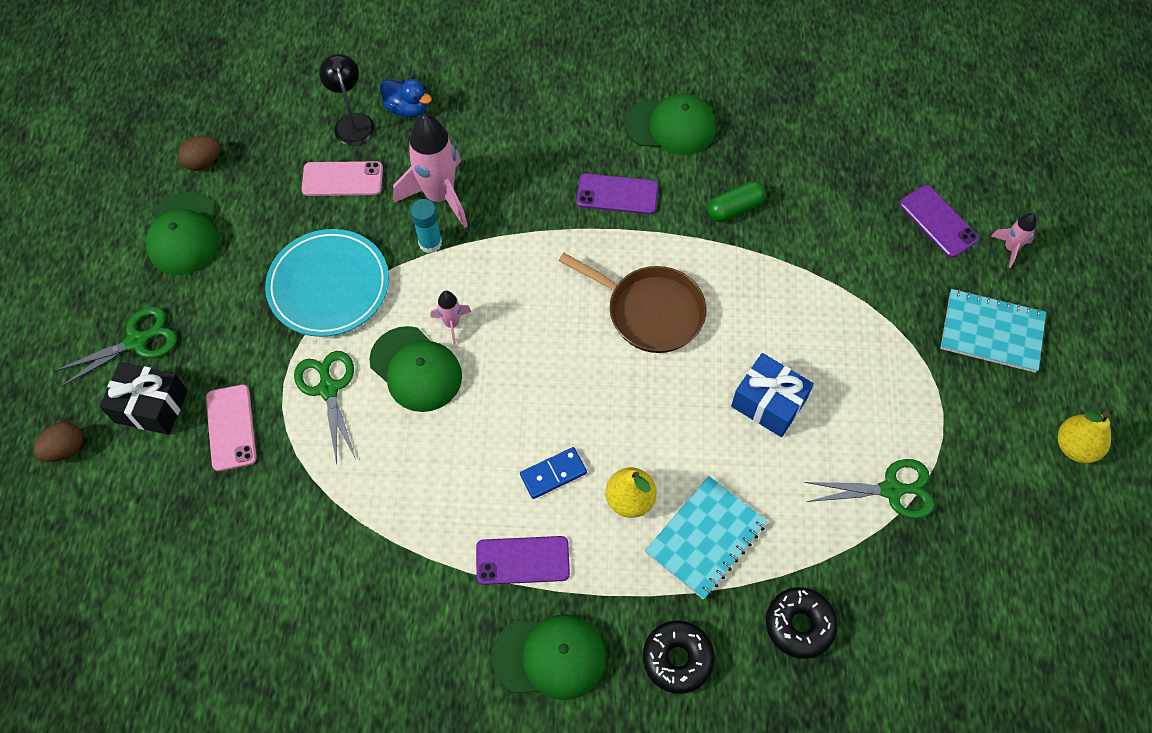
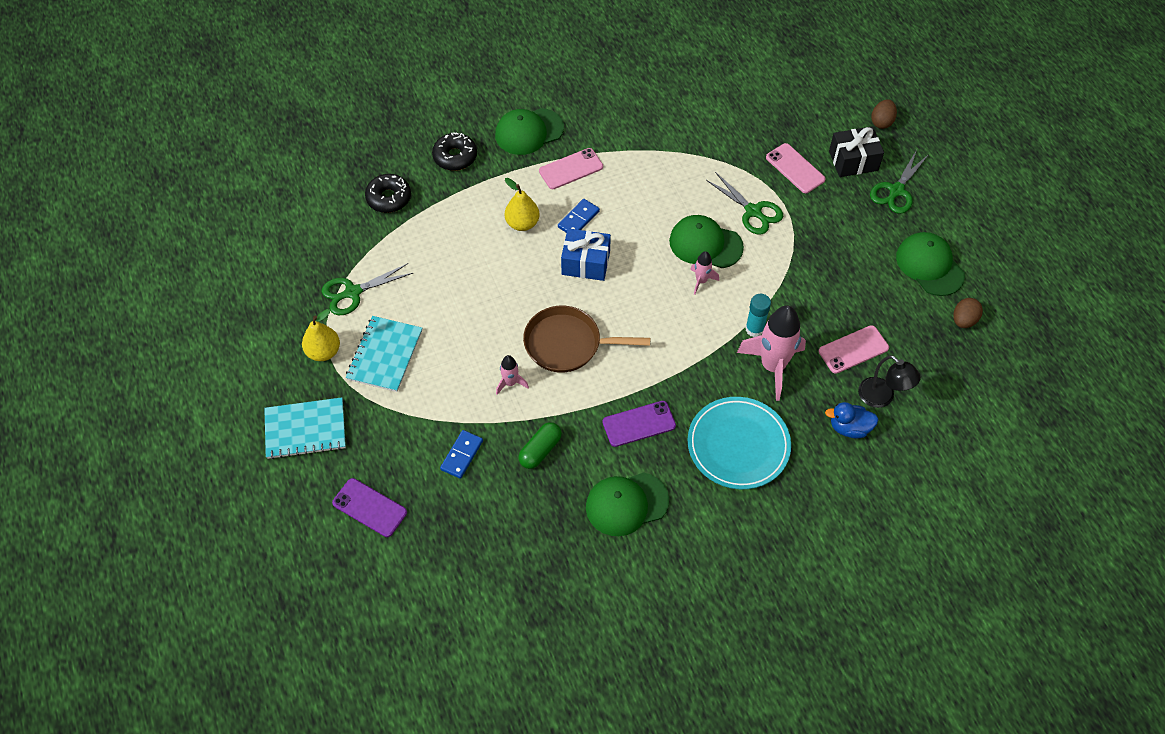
camera: 155 degrees right, 5 degrees down
(329, 286) = (802, 272): turquoise plate -> turquoise plate (738, 445)
(522, 560) = (571, 169): purple phone -> pink phone
(705, 538) = (465, 221): turquoise notebook -> turquoise notebook (385, 355)
(768, 403) = (456, 315): blue gift -> blue gift (585, 263)
(821, 236) = (461, 455): none -> blue domino
(1010, 248) = (303, 507): pink rocket -> pink rocket (510, 383)
(1075, 447) = (228, 369): yellow pear -> yellow pear (323, 352)

